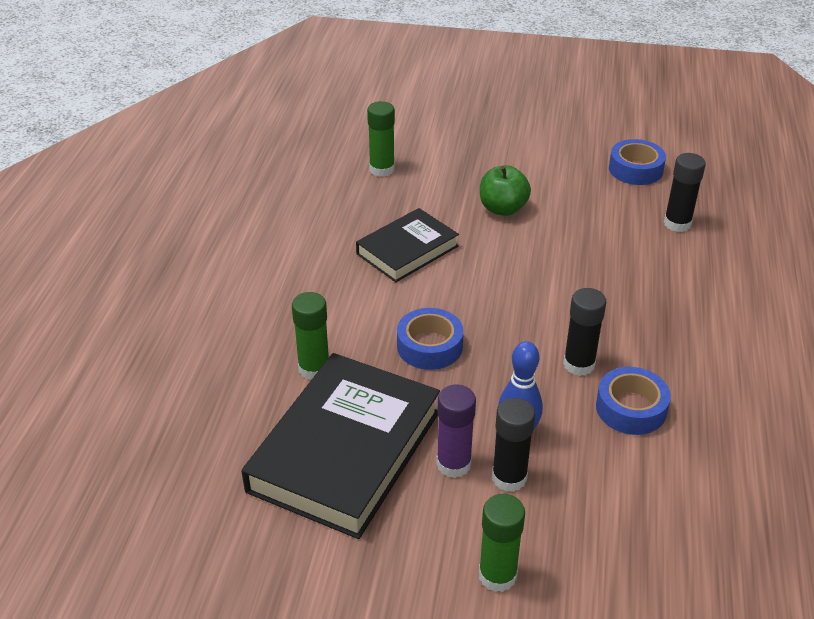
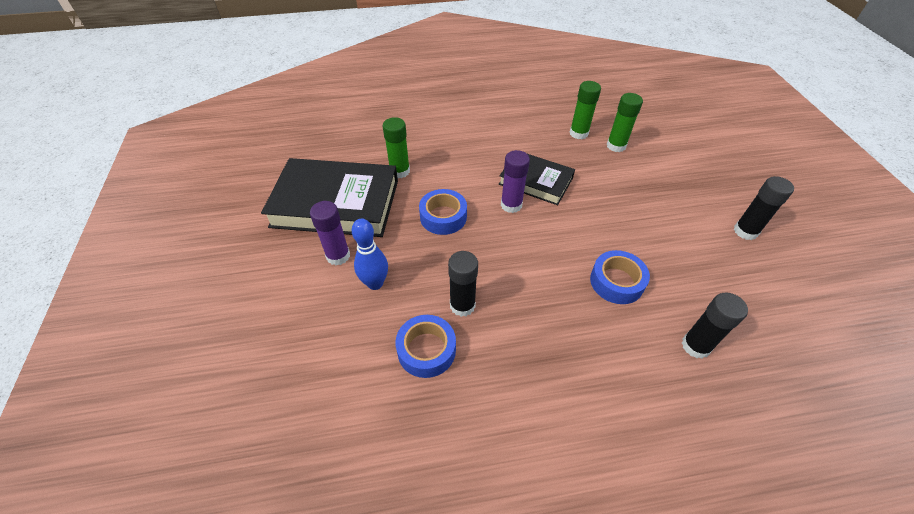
camera: 70 degrees right, 10 degrees up
(438, 282) = (511, 205): none -> purple glue stick
(497, 575) = (248, 300): green glue stick -> green glue stick (578, 133)
(502, 208) = (621, 219): green apple -> none
(509, 477) = (333, 288): black glue stick -> black glue stick (745, 231)
(635, 169) = (754, 297): blue tape -> blue tape (616, 282)

